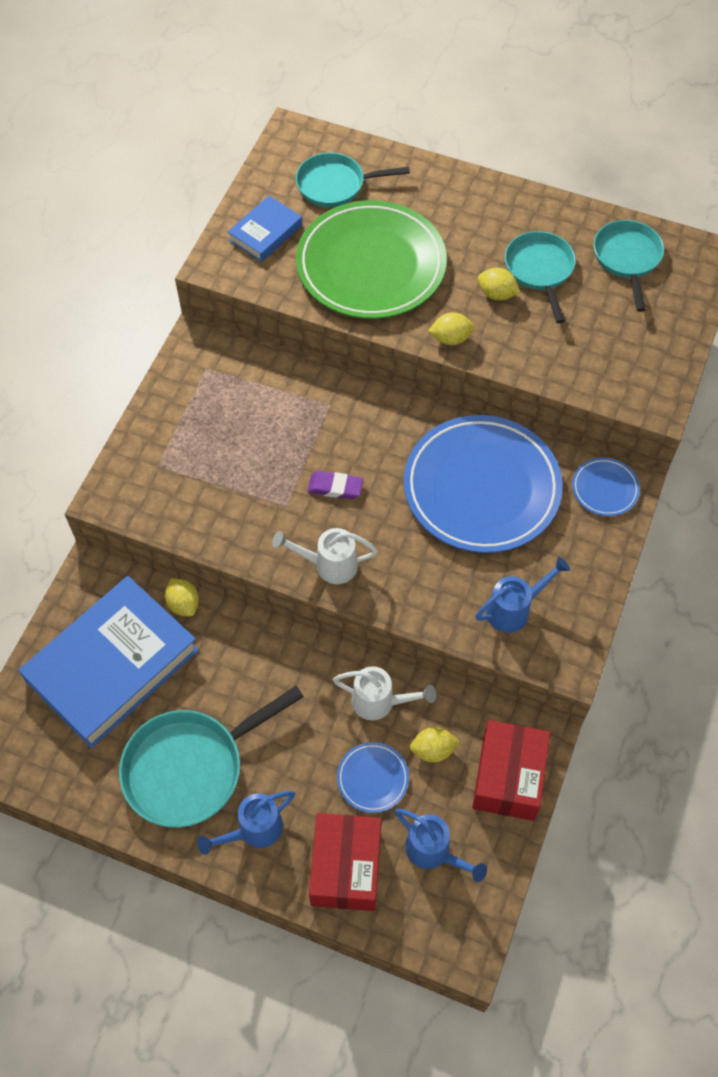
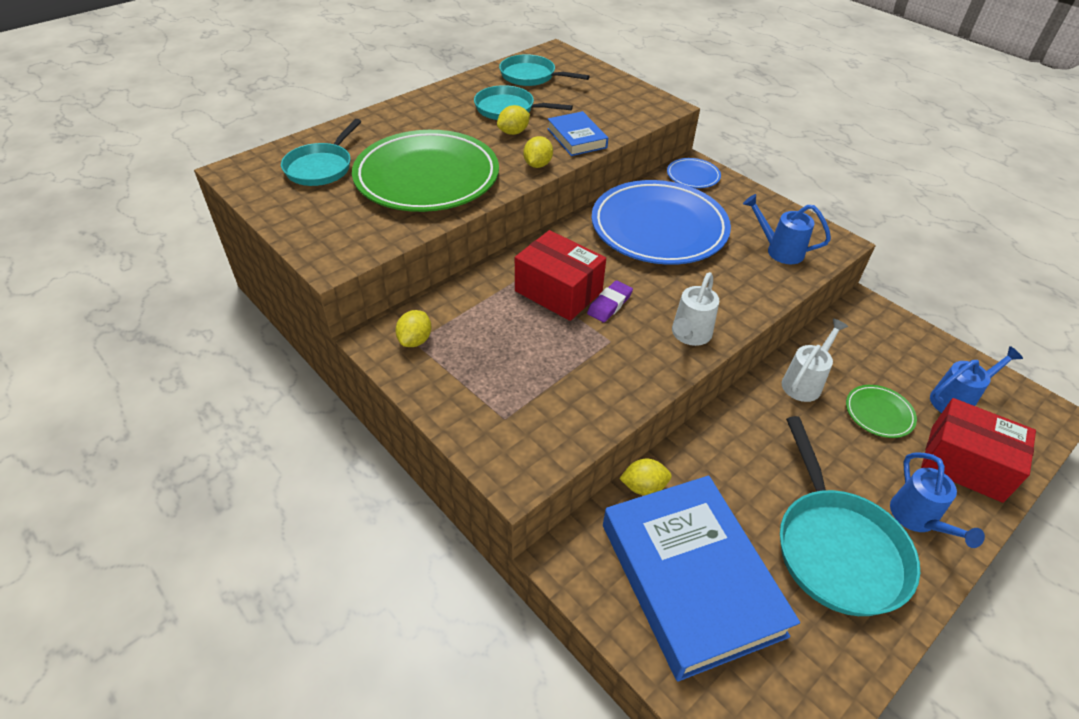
camera: 65 degrees left, 15 degrees down
(265, 233) = (329, 220): blue book -> blue book (576, 138)
(372, 778) = (879, 413): blue plate -> green plate
(433, 750) = (860, 366): yellow lemon -> yellow lemon (415, 340)
(508, 777) = (895, 334): red box -> red box (558, 291)
(514, 609) = (779, 250): blue watering can -> blue watering can turned 60 degrees counterclockwise

